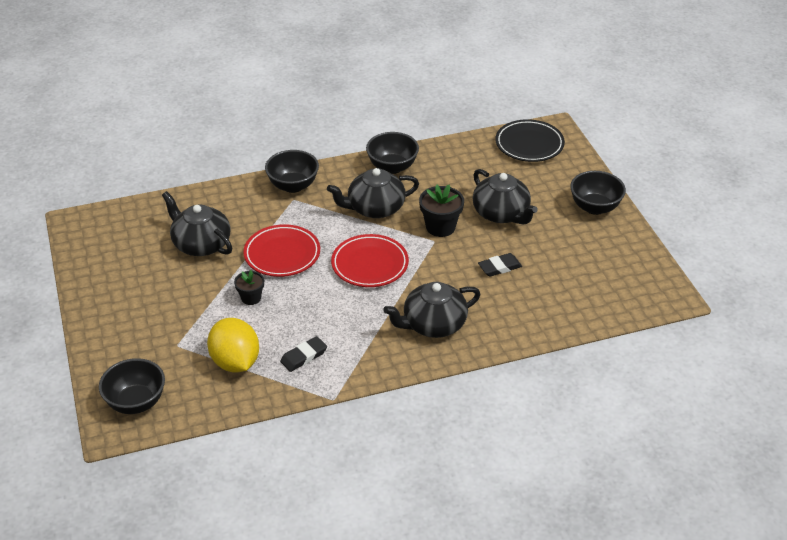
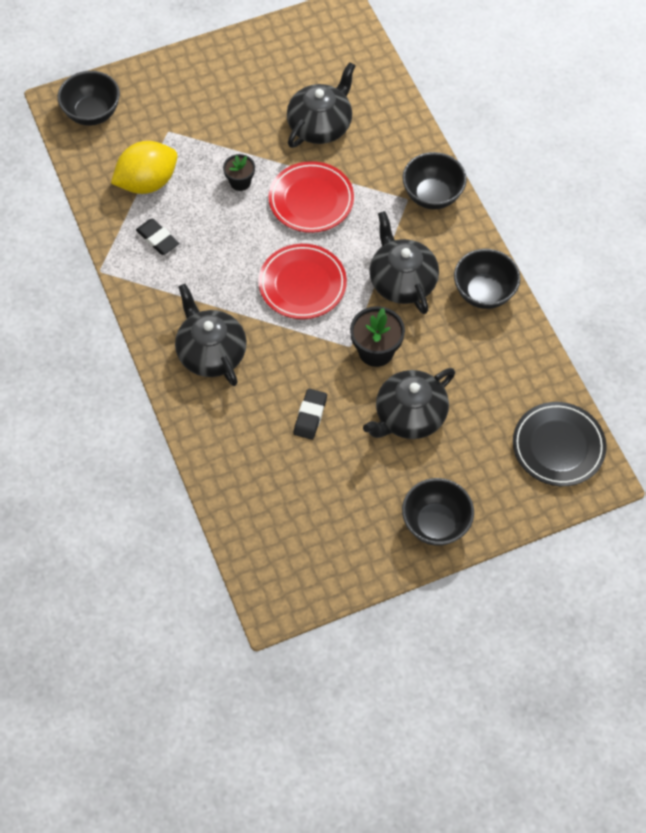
camera: 85 degrees right, 20 degrees up
(499, 267) = (310, 416): black eraser -> black eraser turned 45 degrees clockwise

